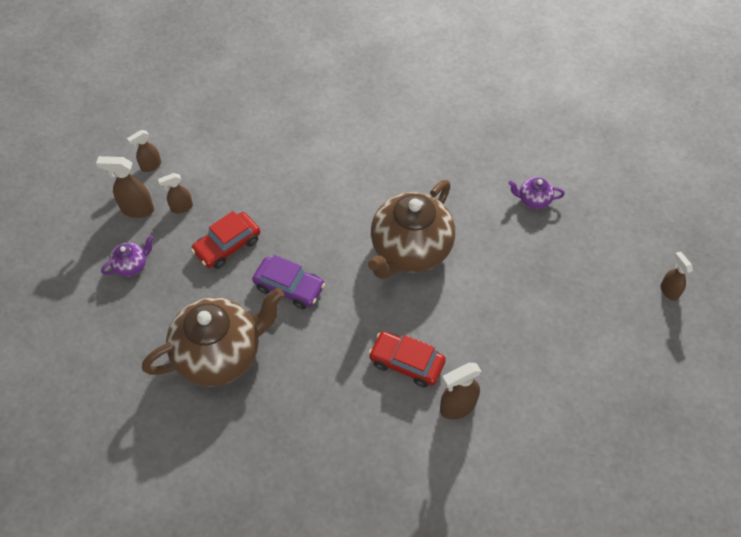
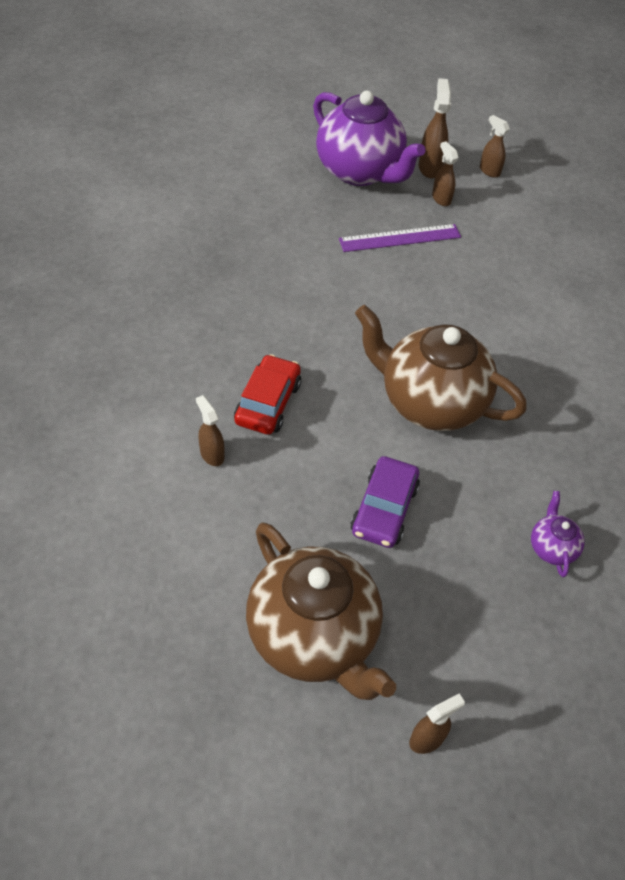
camera: 80 degrees right, 5 degrees down
(132, 265) = (360, 171): purple teapot -> purple teapot, size x2.35
(220, 354) = (264, 244): brown teapot -> brown teapot (314, 636)
(227, 245) = (400, 238): red car -> purple ruler
(289, 287) = (355, 292): purple car -> purple car (384, 509)
(457, 407) = (211, 454): brown spray bottle -> brown spray bottle, size x0.66

